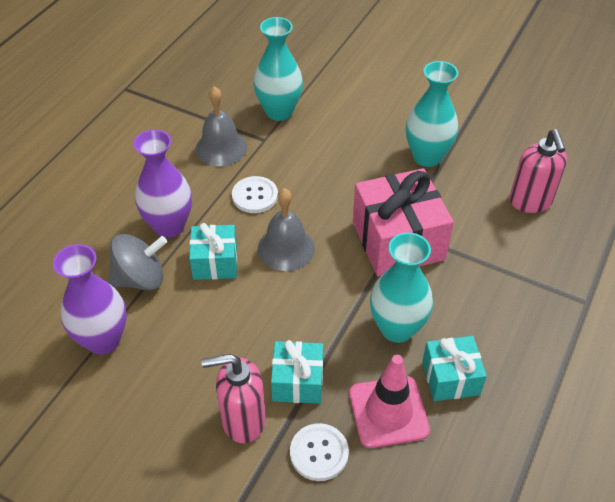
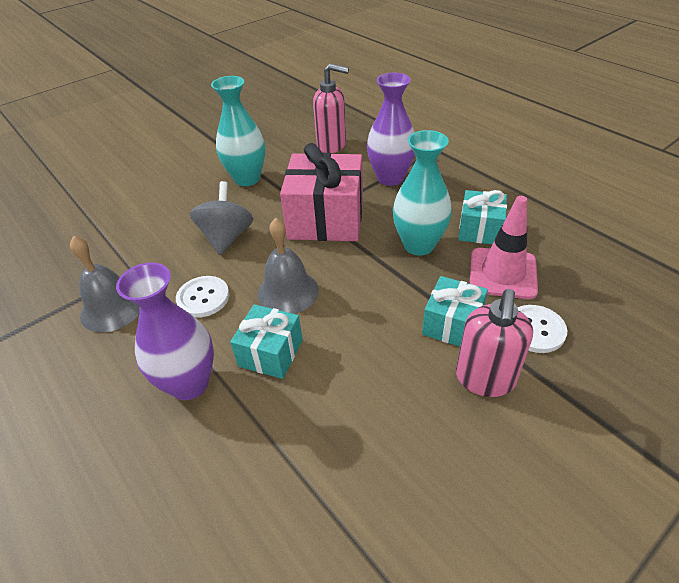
camera: 65 degrees left, 5 degrees down
(103, 340) = (324, 498): purple vase -> purple vase (390, 178)
(140, 279) = (250, 432): grey spinning top -> grey spinning top (227, 237)
(279, 112) = (106, 251): turquoise vase -> none

